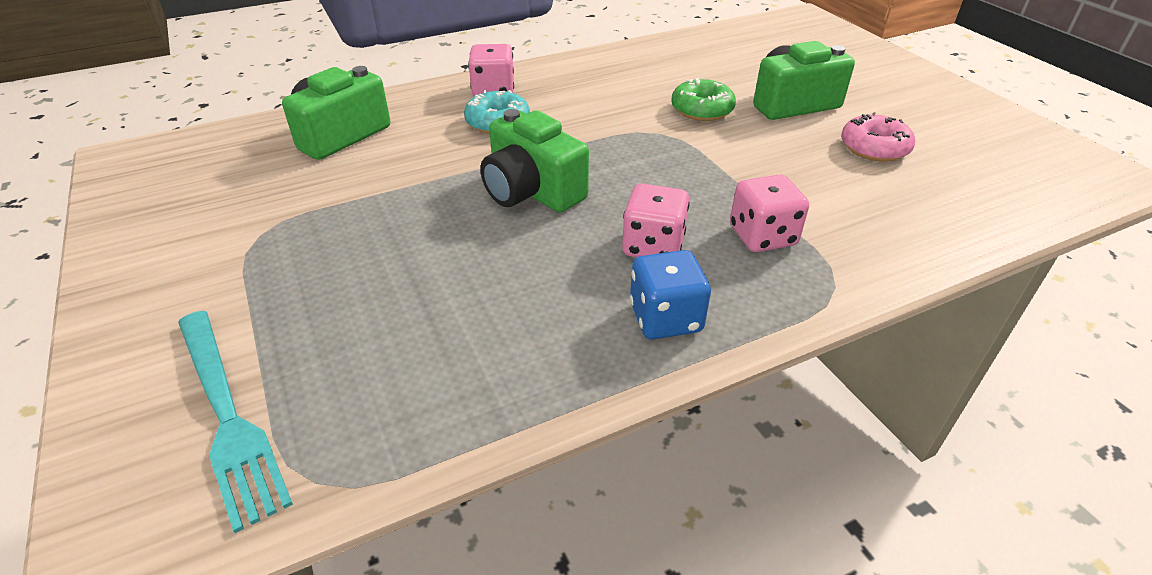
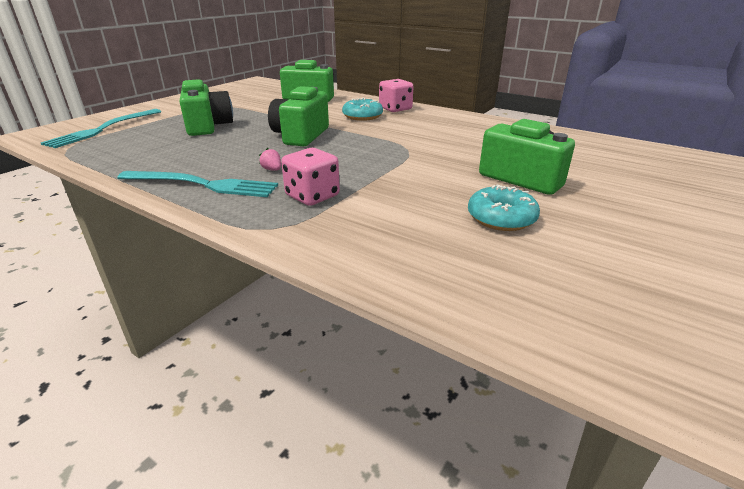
camera: 60 degrees right, 10 degrees down
(379, 269) = (208, 126): none -> green camera
(653, 246) = (272, 170): pink dice -> pink strawberry
(665, 318) = (202, 184): blue dice -> turquoise fork
(702, 109) = (459, 154): green donut -> none
(874, 148) = (501, 218): pink donut -> turquoise donut

